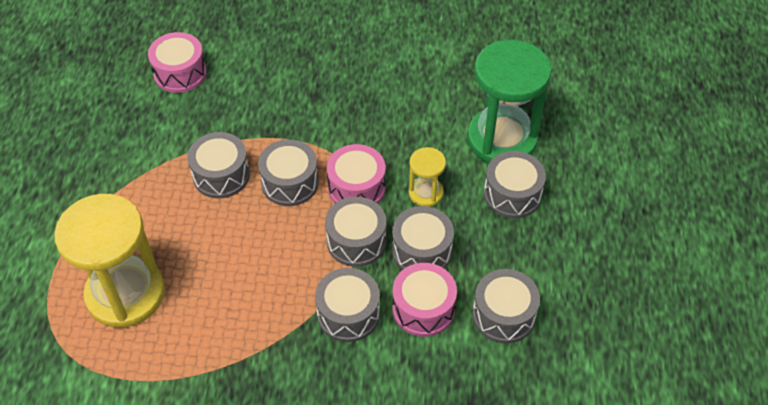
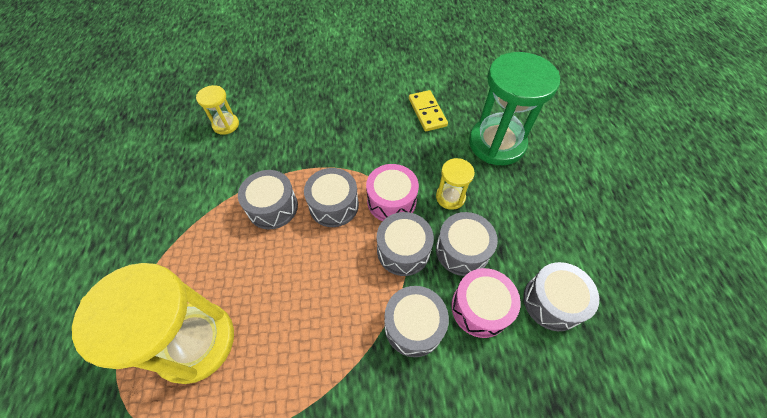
camera: 10 degrees left, 5 degrees up
(180, 73) = (226, 125): pink drum -> yellow hourglass
(427, 89) = (427, 112): none -> yellow domino
(512, 194) = (520, 188): grey drum -> none

